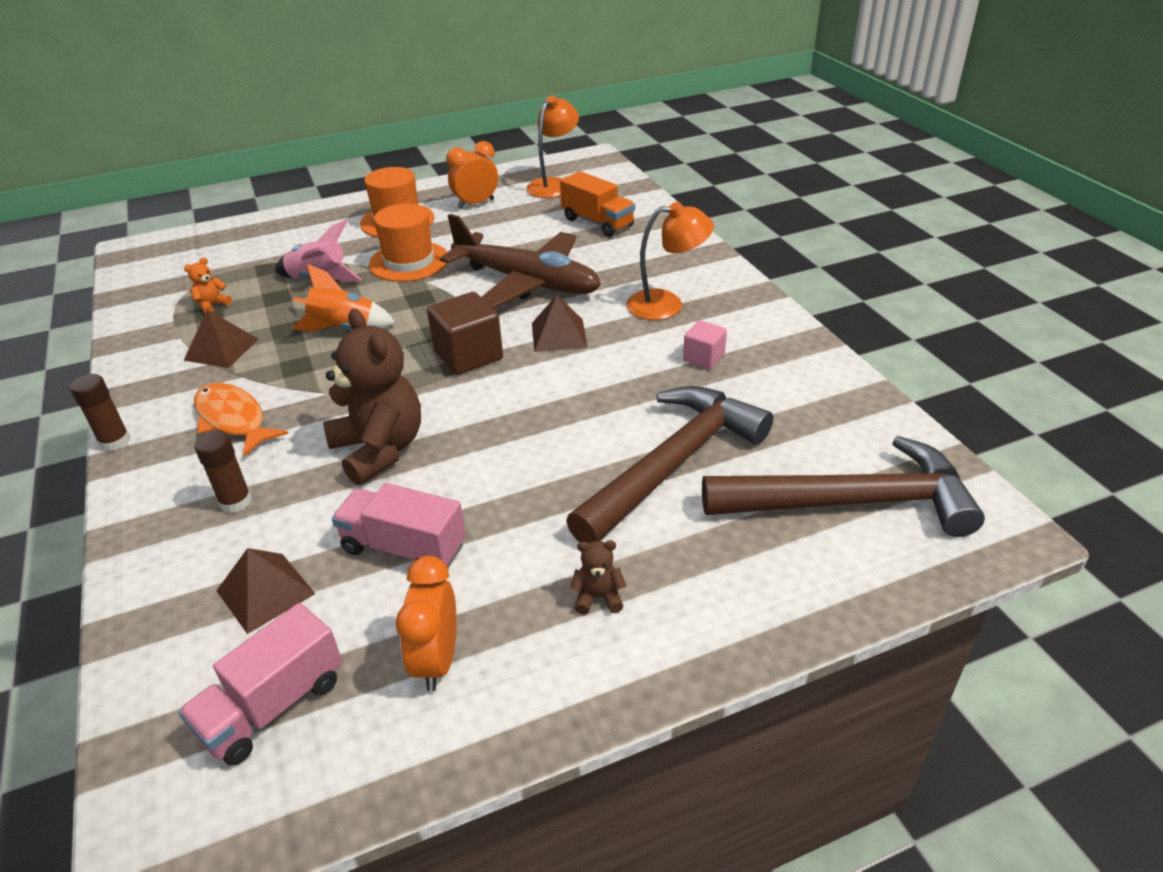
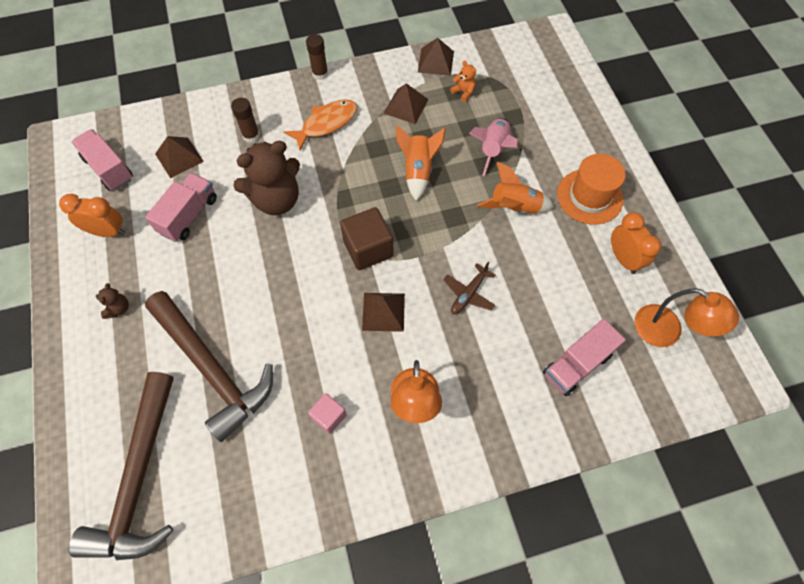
camera: 95 degrees right, 25 degrees up
(141, 332) = (435, 61): none -> brown pyramid
(409, 261) = (514, 208): orange hat -> orange rocket
(526, 282) = (469, 293): brown plane -> brown plane, size x0.43
(597, 222) = (577, 364): orange truck -> pink truck

